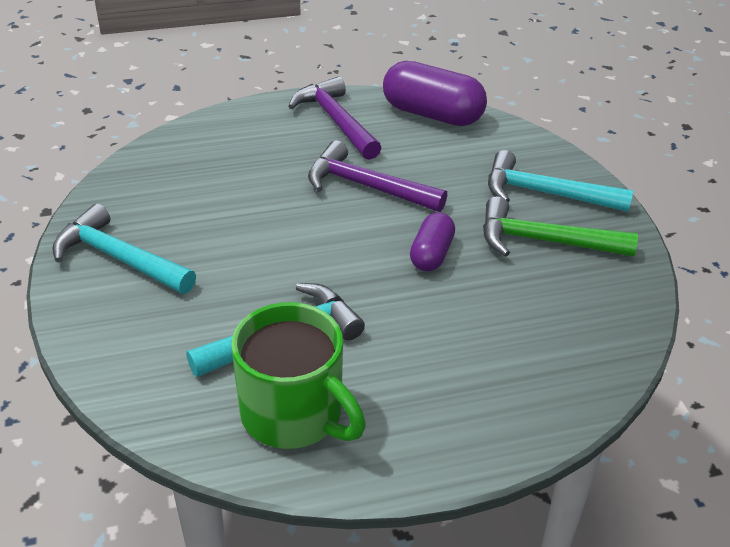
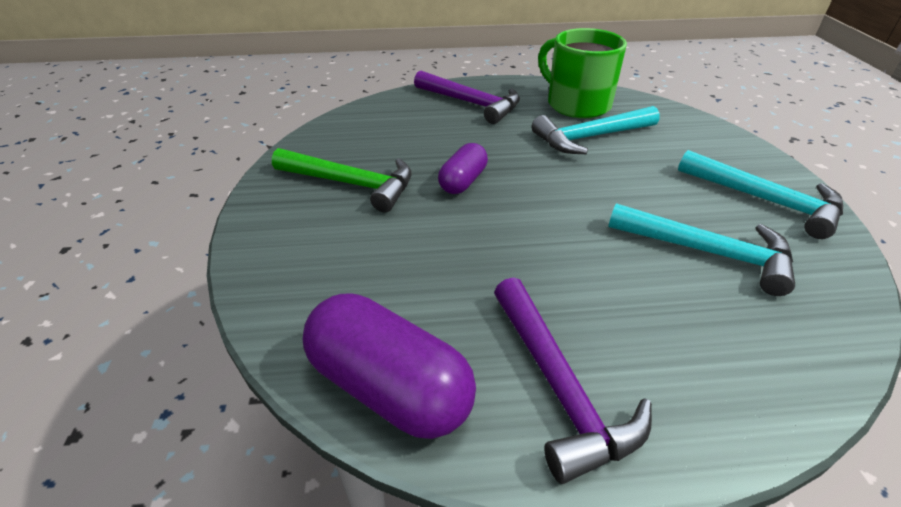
camera: 170 degrees left, 0 degrees up
(366, 187) = (517, 257): purple hammer -> purple hammer (471, 103)
(545, 194) = (313, 230): turquoise hammer -> turquoise hammer (708, 252)

